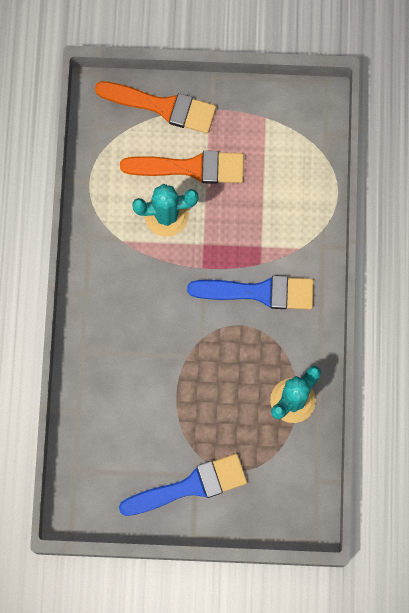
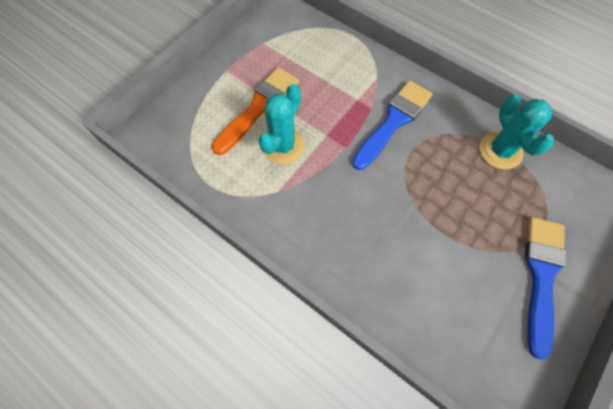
camera: 55 degrees left, 10 degrees down
(162, 106) = (196, 97): orange brush -> none

